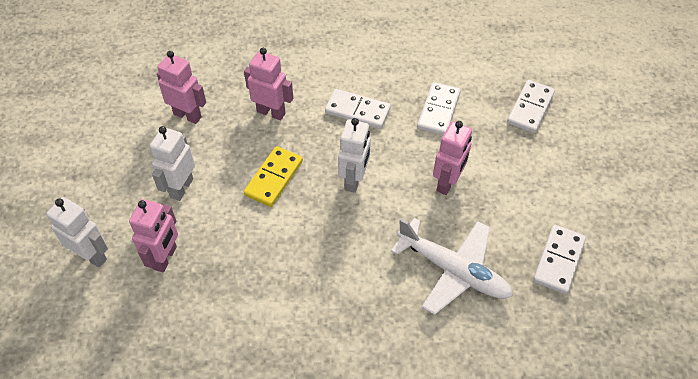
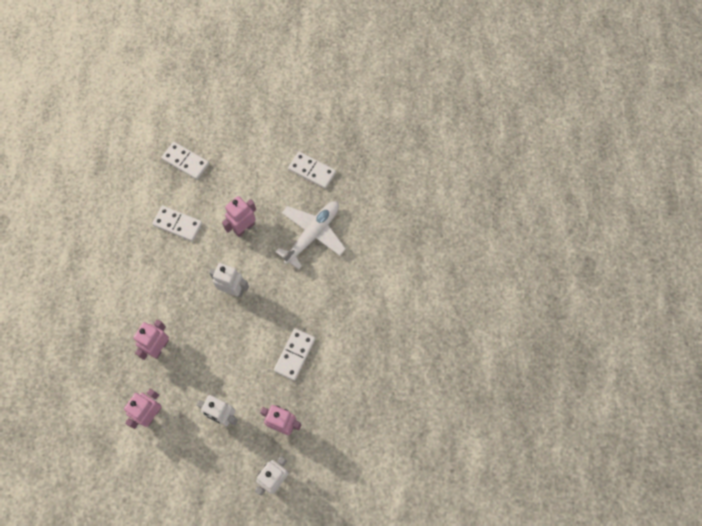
camera: 85 degrees left, 15 degrees up
(273, 178) = (223, 347): yellow domino -> none
(357, 111) = (168, 282): white domino -> white domino (294, 354)
(447, 183) = (244, 228): pink robot -> pink robot turned 75 degrees counterclockwise

